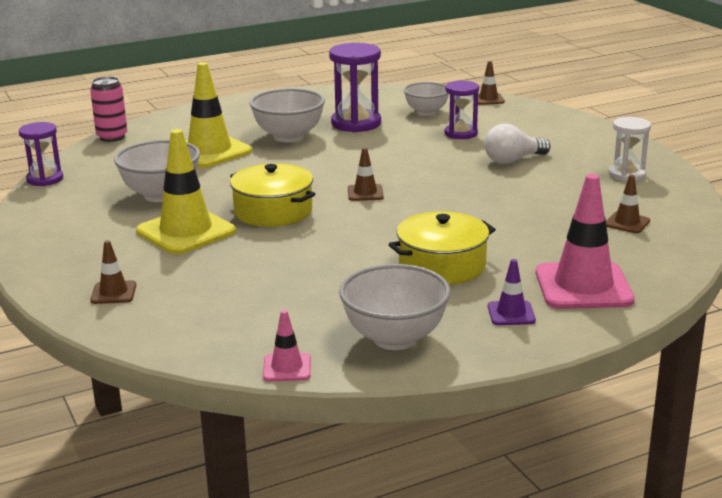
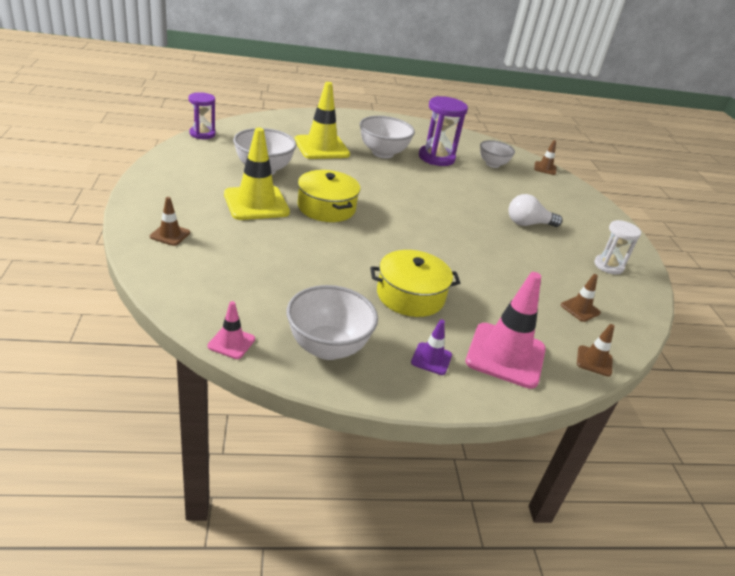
camera: 15 degrees right, 10 degrees up
(112, 137) = (269, 117): pink can -> none
(365, 193) = (401, 215): brown traffic cone -> brown traffic cone (594, 361)
(461, 133) = (505, 189): purple hourglass -> none

